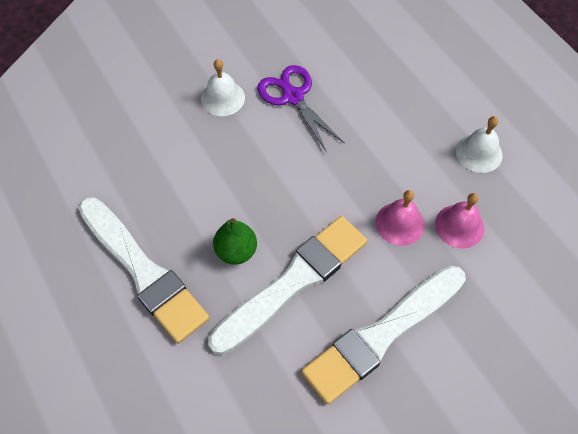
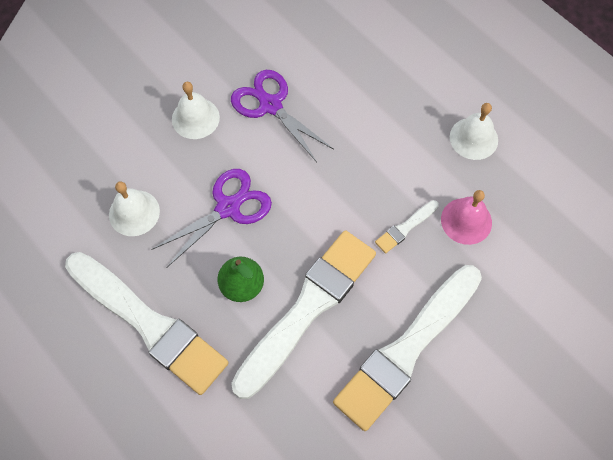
camera: 10 degrees left, 5 degrees up
(150, 171) = (134, 212): none -> white bell
(237, 180) = (228, 207): none -> purple scissors
(400, 223) = (405, 228): pink bell -> white brush

